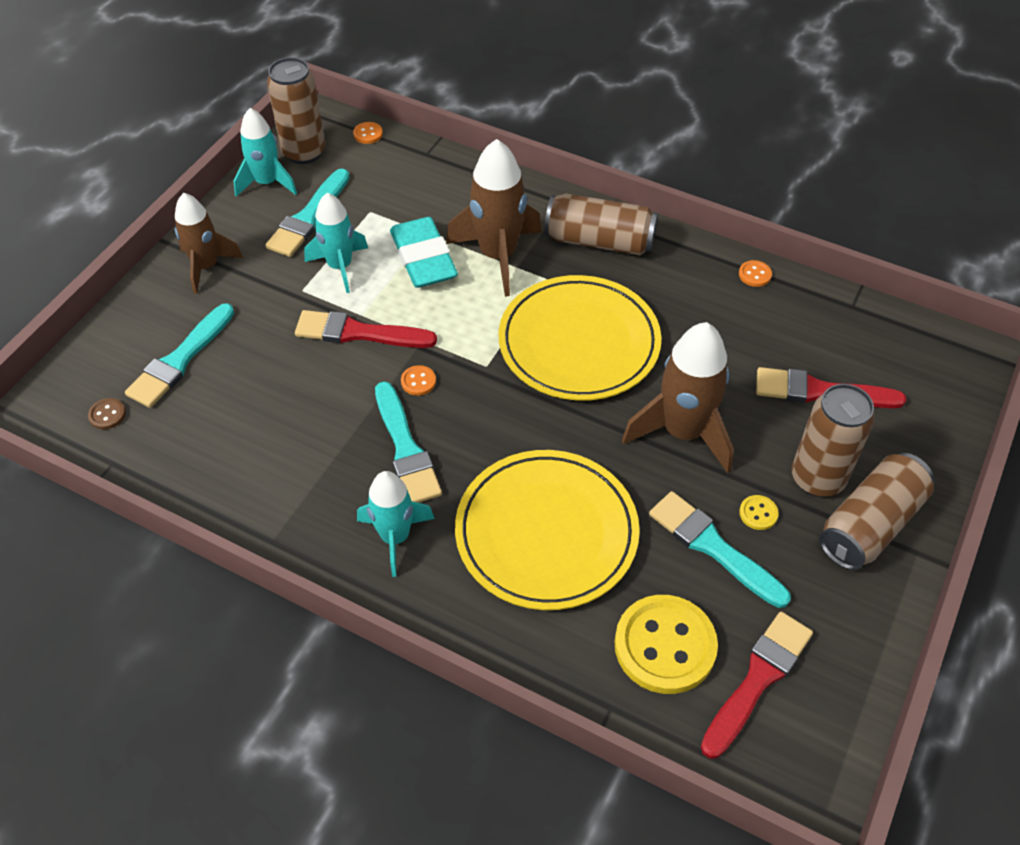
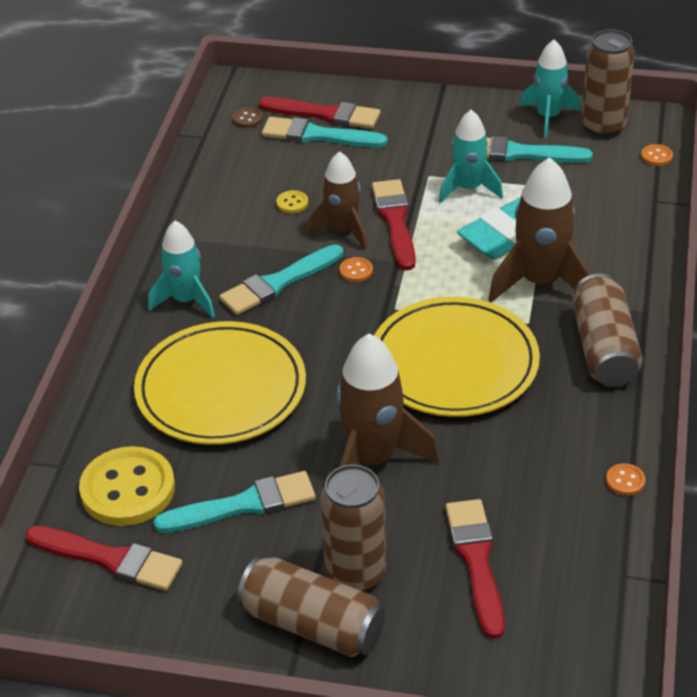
camera: 75 degrees right, 10 degrees down
(147, 345) = (325, 114): none -> red brush
(206, 267) = (426, 116): brown rocket -> brown rocket (342, 231)
(713, 547) = (243, 505): turquoise brush -> turquoise brush turned 45 degrees clockwise
(758, 513) = (294, 532): yellow button -> yellow button (292, 203)

